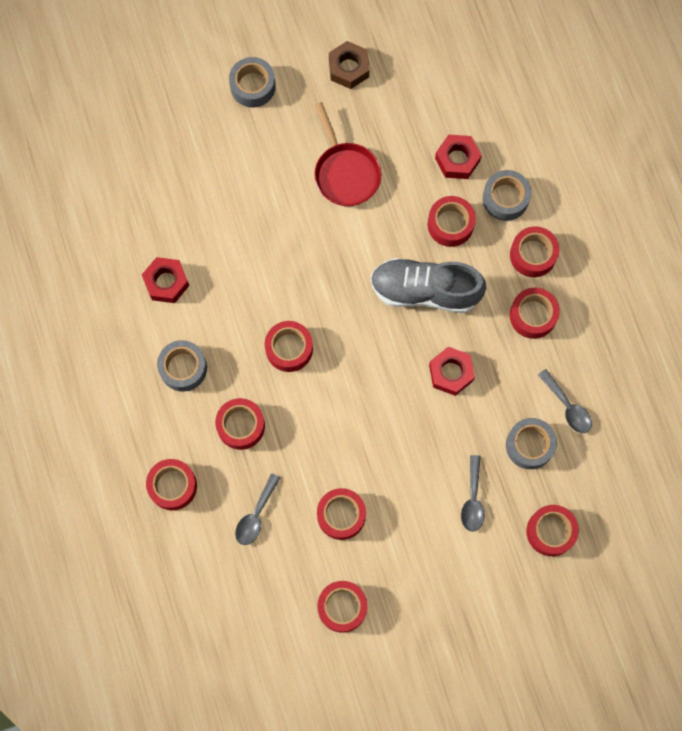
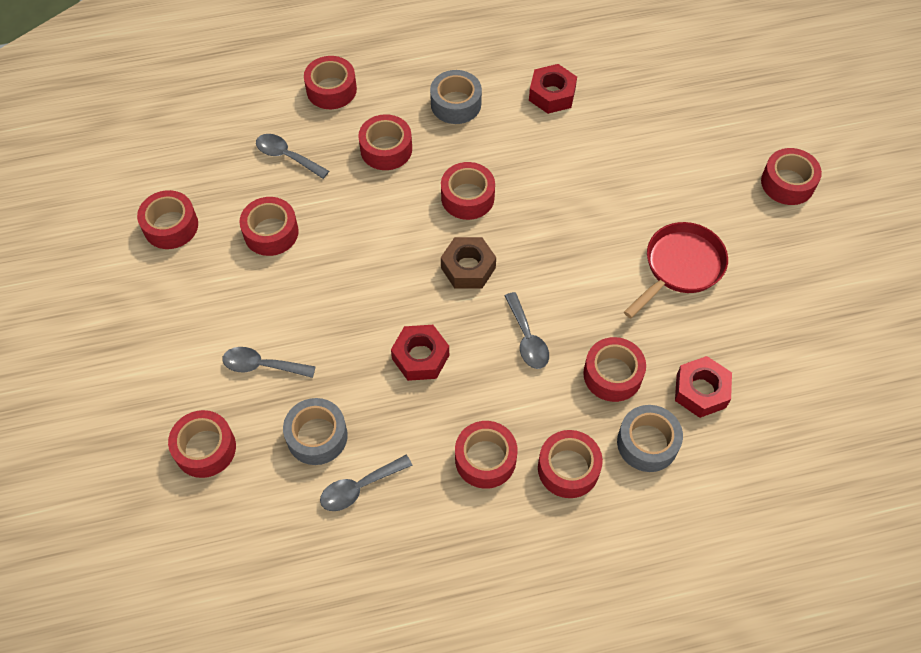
camera: 95 degrees right, 15 degrees down
(253, 86) = (787, 183): grey tape -> red tape
(345, 173) = (680, 267): red pan -> red pan turned 150 degrees clockwise
(348, 68) = (819, 280): brown nut -> brown nut (468, 268)
(425, 291) = (527, 338): grey shoe -> grey spoon

